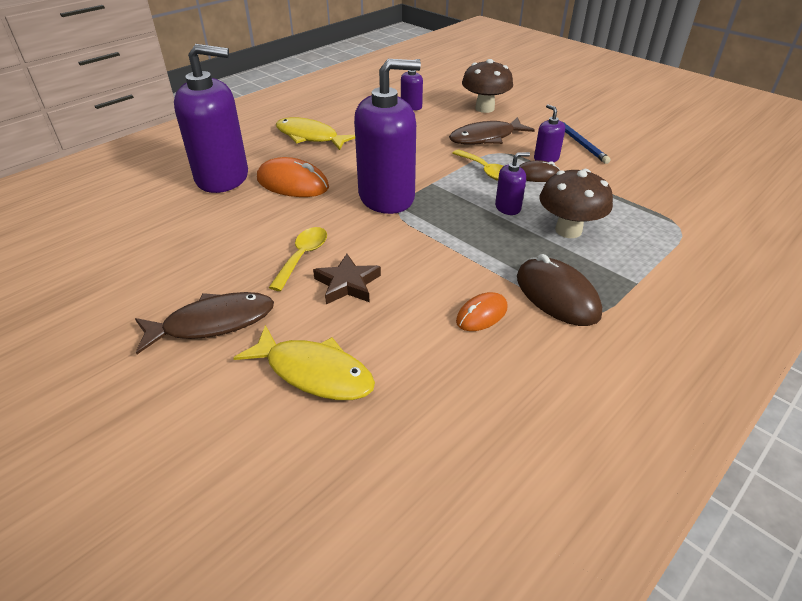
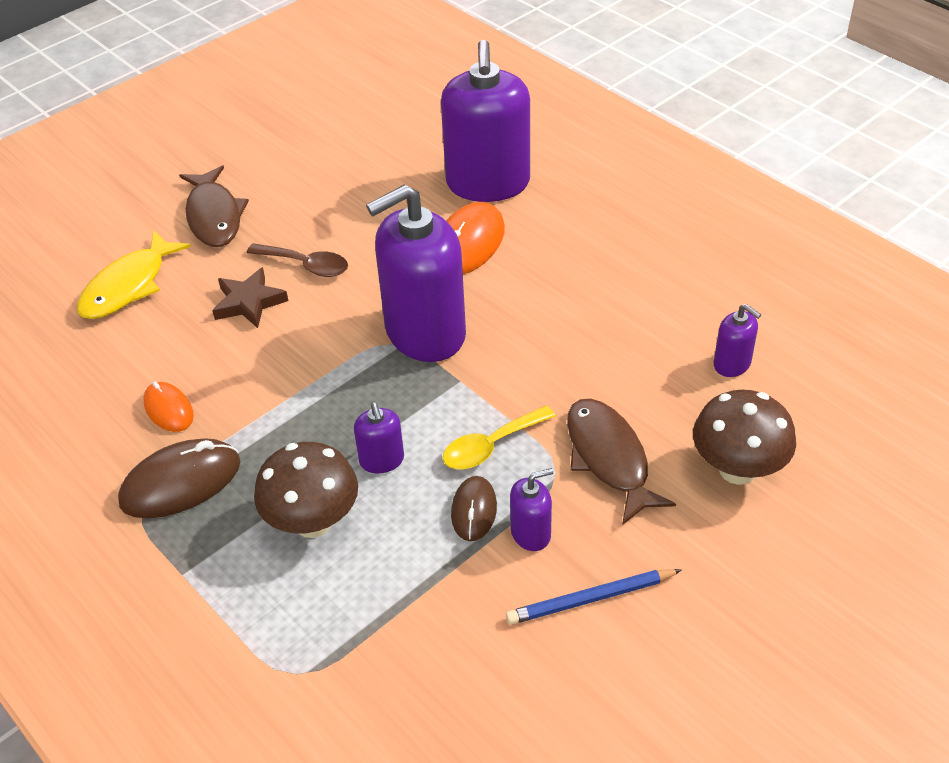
camera: 95 degrees right, 5 degrees up
(303, 256) = (306, 265): yellow spoon -> brown spoon
(310, 137) = (605, 249): yellow fish -> none
(387, 197) = (425, 333): purple soap dispenser -> purple soap dispenser turned 75 degrees clockwise

